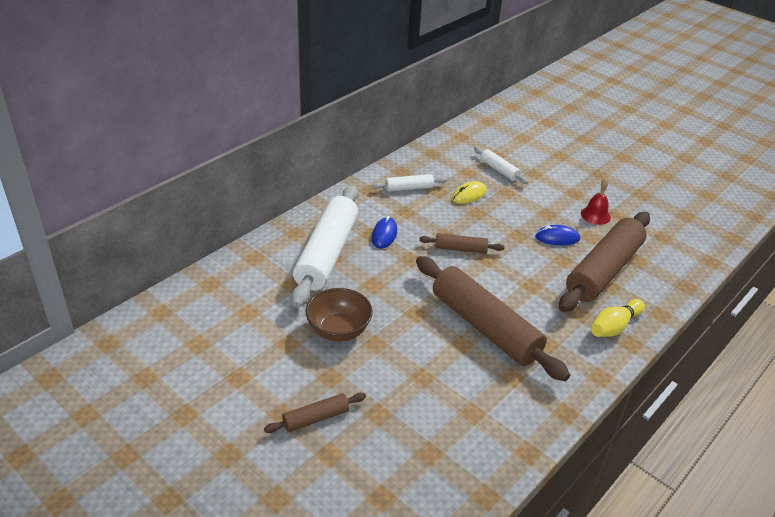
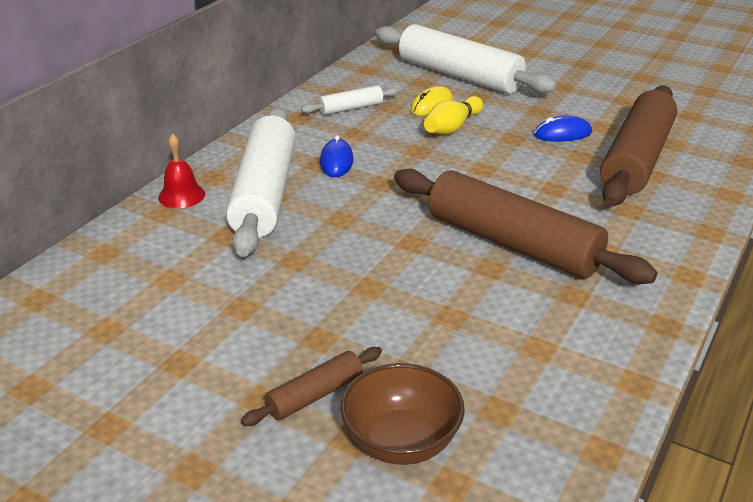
camera: 10 degrees left, 5 degrees down
(338, 330) = (311, 279): brown bowl -> brown bowl (401, 442)
(460, 249) = (444, 162): brown rolling pin -> none
(499, 170) = (459, 75): white rolling pin -> white rolling pin, size x2.18
(595, 215) = (599, 105): red bell -> red bell (181, 195)
(614, 327) = (679, 217): yellow bowling pin -> yellow bowling pin (452, 127)

